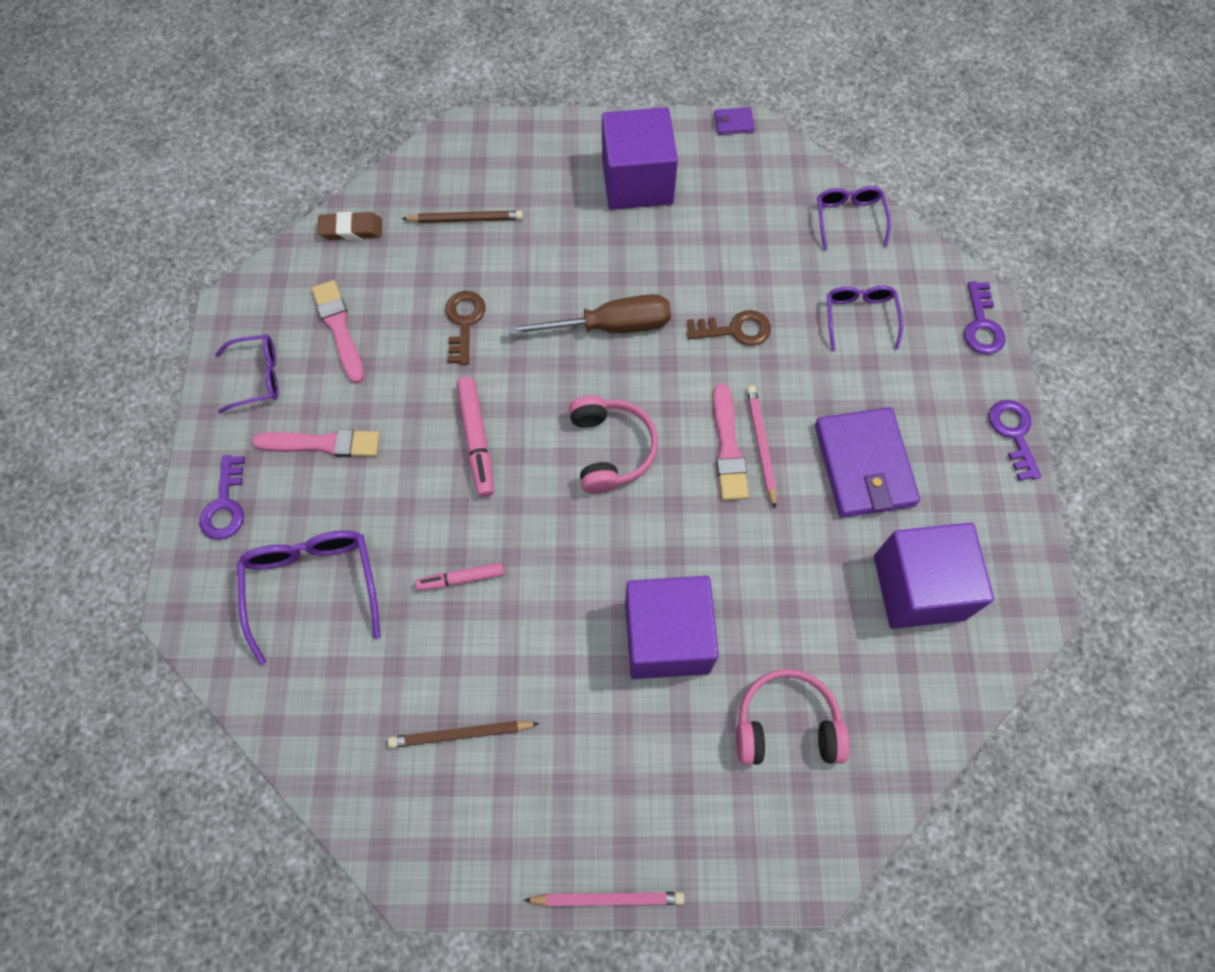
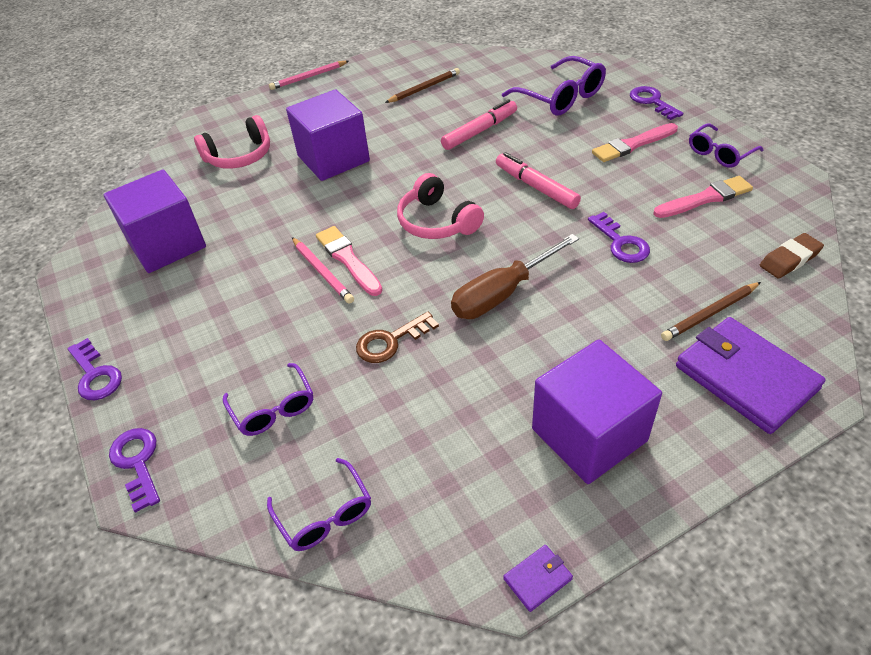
camera: 155 degrees right, 20 degrees down
(339, 329) = (705, 198): pink brush -> pink brush turned 60 degrees counterclockwise
(461, 578) = (480, 131): pink marker -> pink marker, size x1.54
(464, 322) = (621, 243): brown key -> purple key
(864, 465) = (230, 295): purple wallet -> purple wallet (745, 377)

